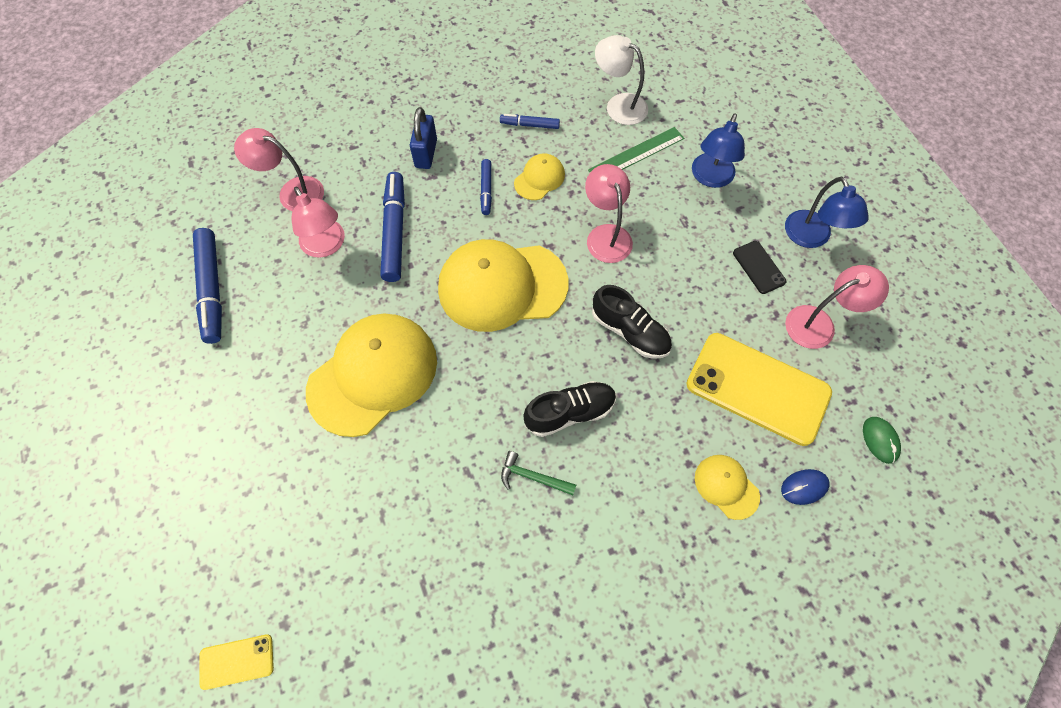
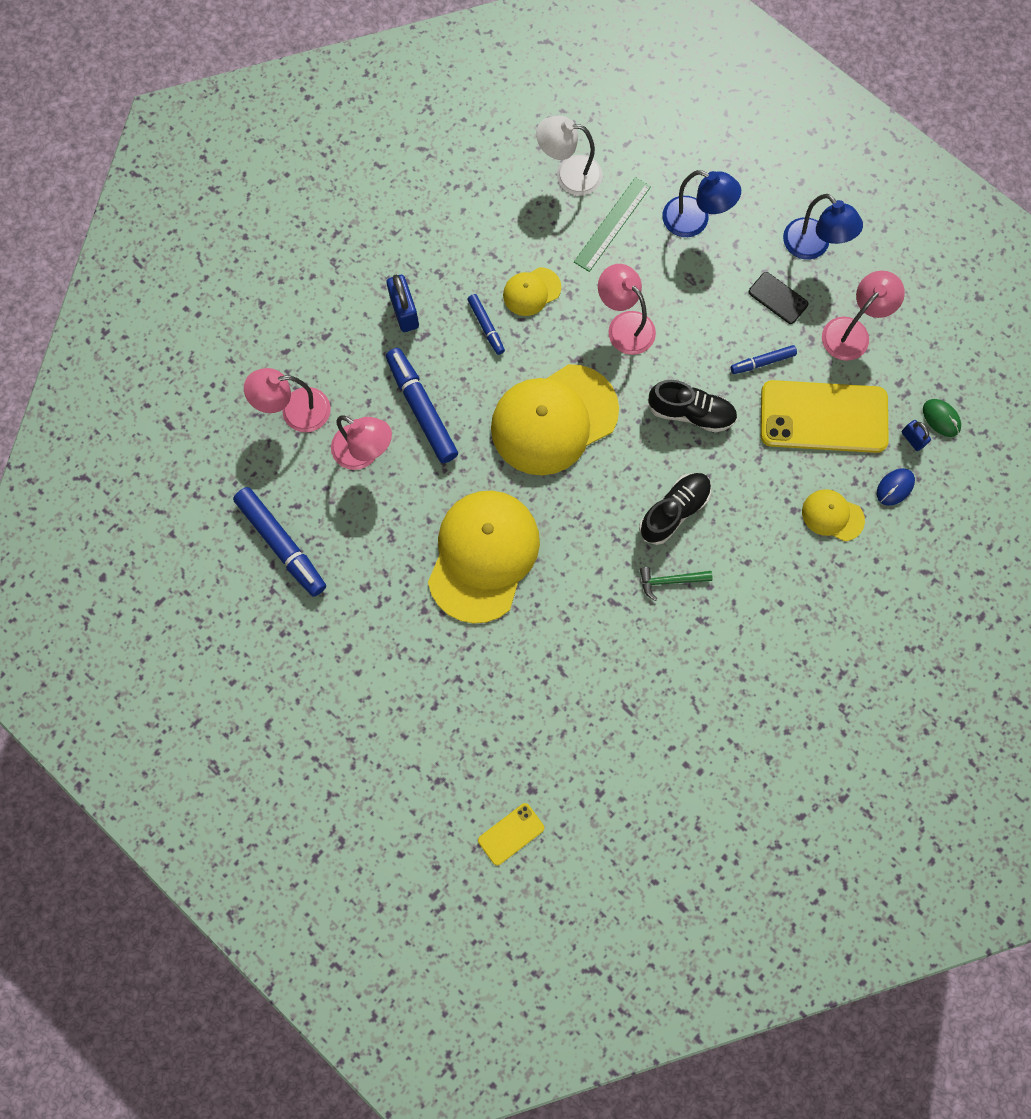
camera: 25 degrees left, 10 degrees up
(529, 125) = (491, 235): blue marker -> blue marker (762, 362)
(539, 178) = (531, 292): yellow cap -> yellow cap turned 135 degrees counterclockwise
(710, 178) = (695, 221): blue lamp -> blue lamp turned 60 degrees counterclockwise
(841, 447) = (912, 439): none -> blue padlock

